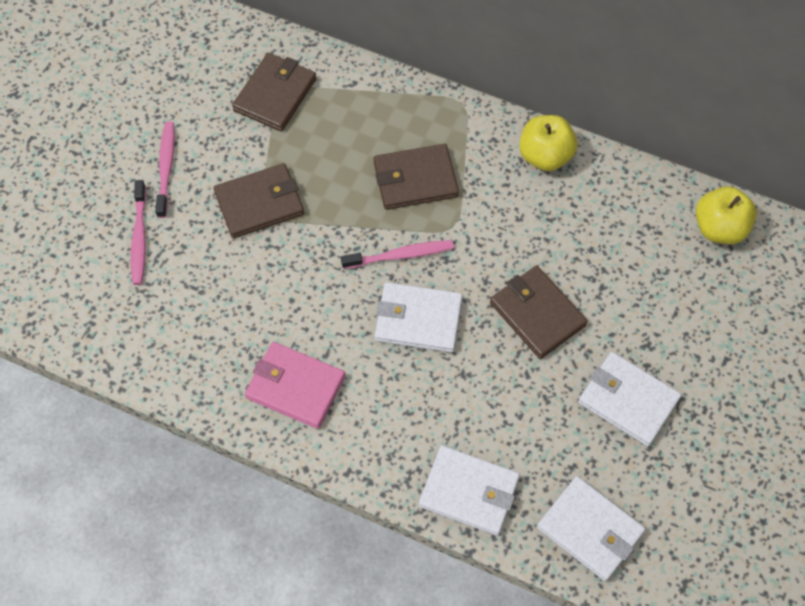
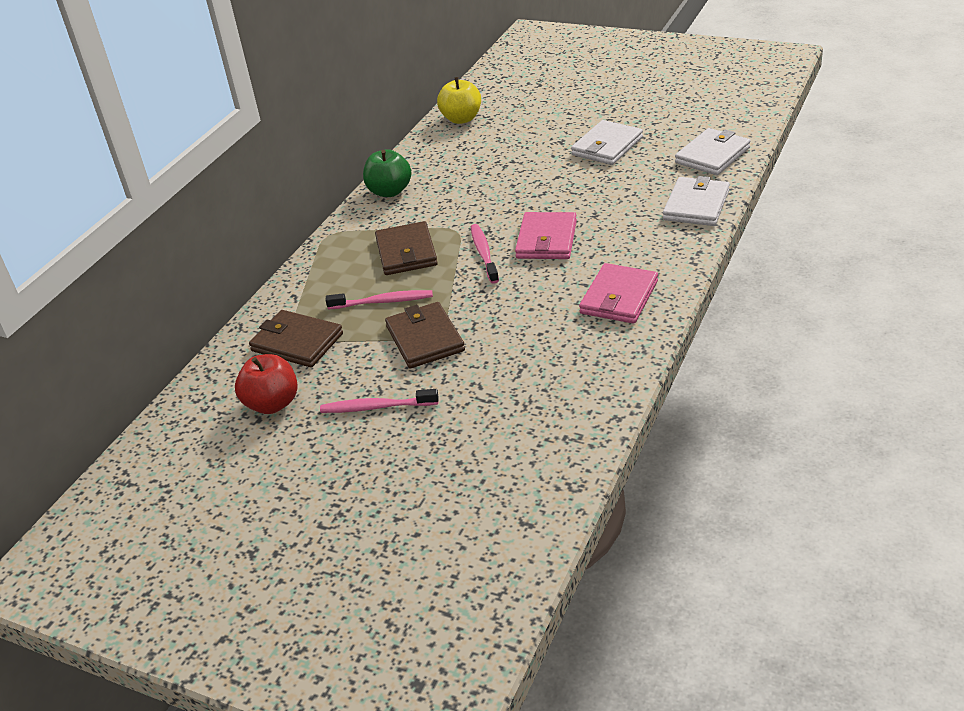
camera: 85 degrees left, 25 degrees down
(139, 238) = (462, 415): pink toothbrush -> pink toothbrush (383, 302)
(189, 85) = (272, 404): none -> red apple
(418, 319) = (546, 240): white wallet -> pink wallet
(537, 314) = (537, 186): brown wallet -> none
(545, 156) = (389, 191): yellow apple -> green apple

